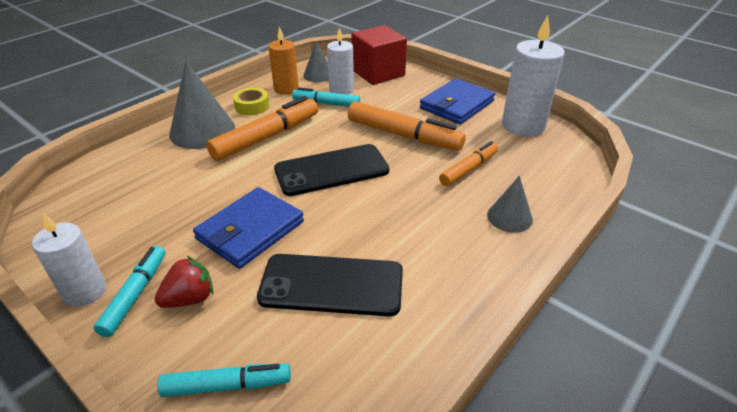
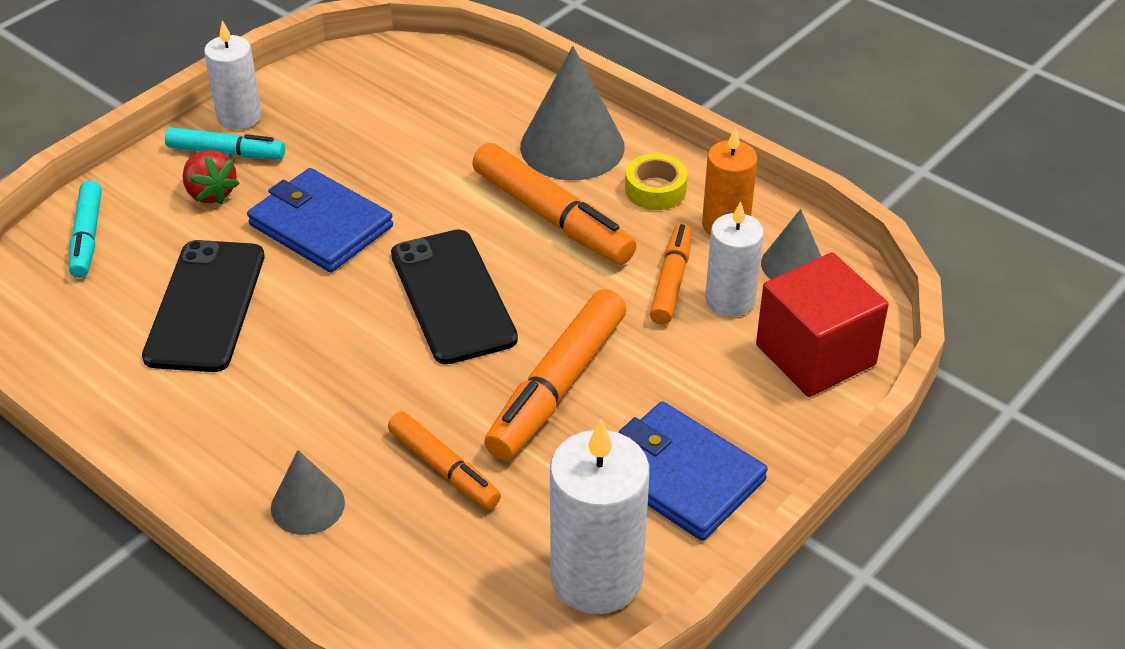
camera: 90 degrees right, 5 degrees up
(326, 104) = (671, 281): turquoise marker -> orange marker

